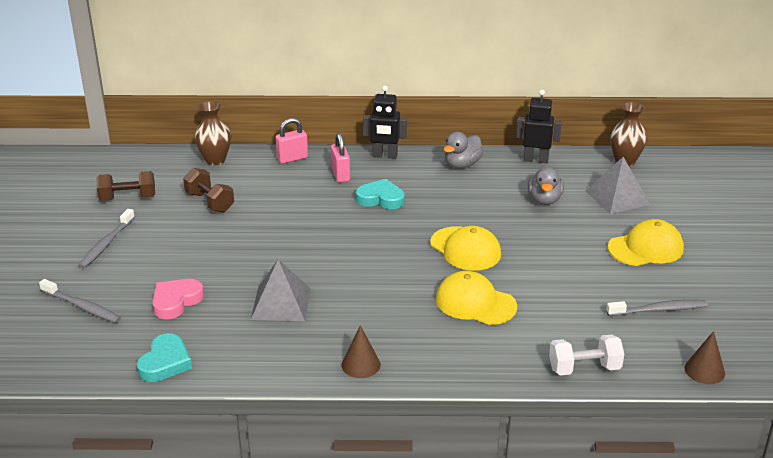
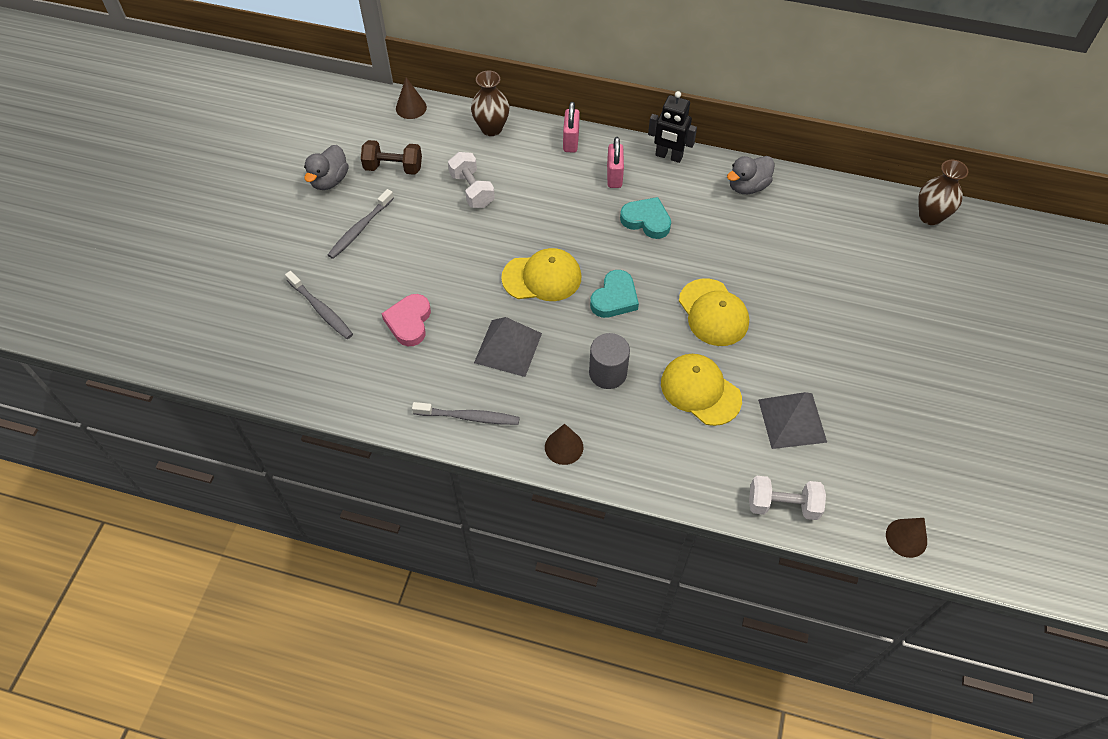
camera: 15 degrees right, 25 degrees up
(133, 157) = (411, 108): none -> brown cone
(165, 362) = (382, 400): turquoise heart -> turquoise heart (614, 298)
(176, 301) = (409, 322): pink heart -> pink heart turned 45 degrees counterclockwise
(210, 202) = (472, 190): brown dumbbell -> white dumbbell
(292, 158) = (571, 141): pink padlock -> pink padlock turned 75 degrees counterclockwise
(384, 305) = (607, 373): none -> grey cylinder
(535, 160) = (830, 194): black robot -> none
(544, 200) = (820, 258): grey duck -> grey duck (329, 180)
(617, 197) = (901, 271): grey pyramid -> grey pyramid (792, 420)
(645, 248) = (906, 353): yellow cap -> yellow cap (542, 277)
(659, 310) = (888, 444): grey toothbrush -> grey toothbrush (469, 417)

